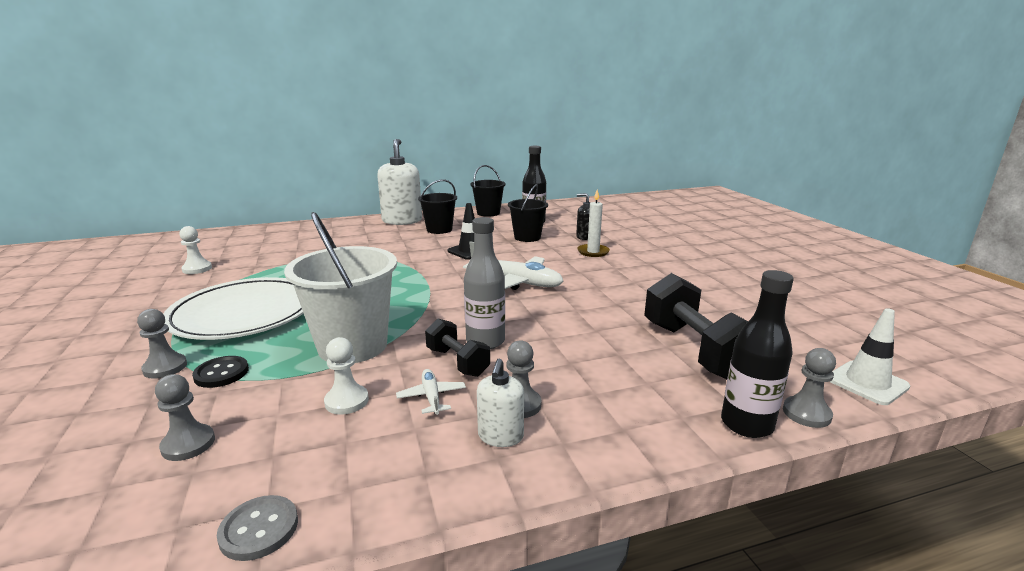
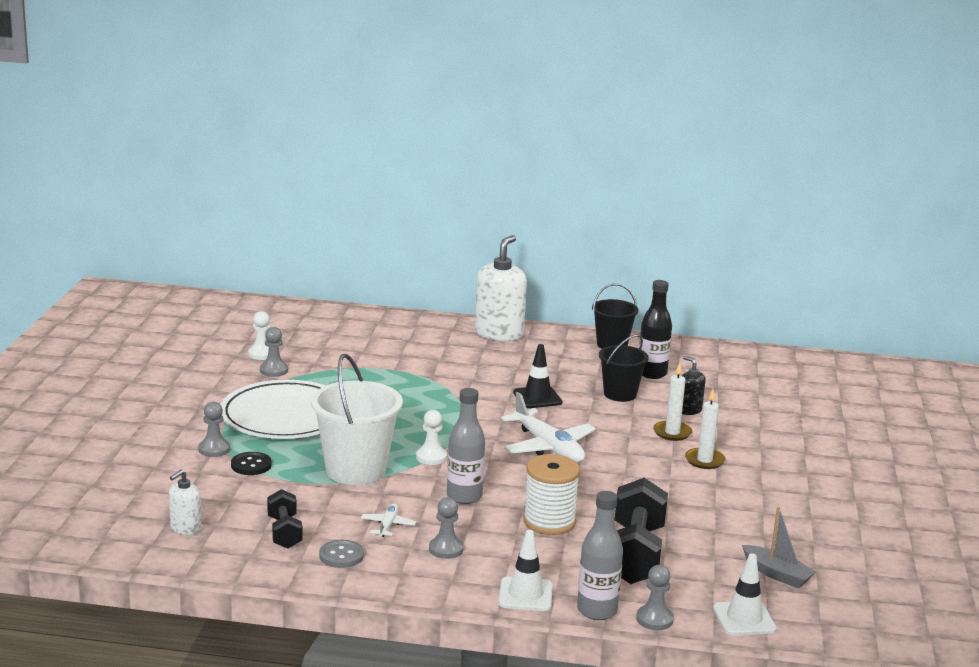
camera: 25 degrees right, 0 degrees up
(188, 444) = (217, 508): grey pawn -> grey pawn (273, 370)
(259, 529) = (242, 564): grey button -> grey button (341, 555)
(346, 401) = (327, 511): white pawn -> white pawn (431, 457)
(439, 230) = (530, 358): black bucket -> none
(457, 362) = (427, 506): black dumbbell -> black dumbbell (284, 532)
(500, 436) = (414, 563): white soap dispenser -> white soap dispenser (185, 528)
(587, 343) = (549, 522): none -> white spool
(639, 264) = (704, 460): none -> white candle
(658, 432) = (525, 595): none -> white traffic cone
(746, 424) = (597, 610): black bottle -> grey bottle
(817, 332) = (777, 574): none -> grey boat

